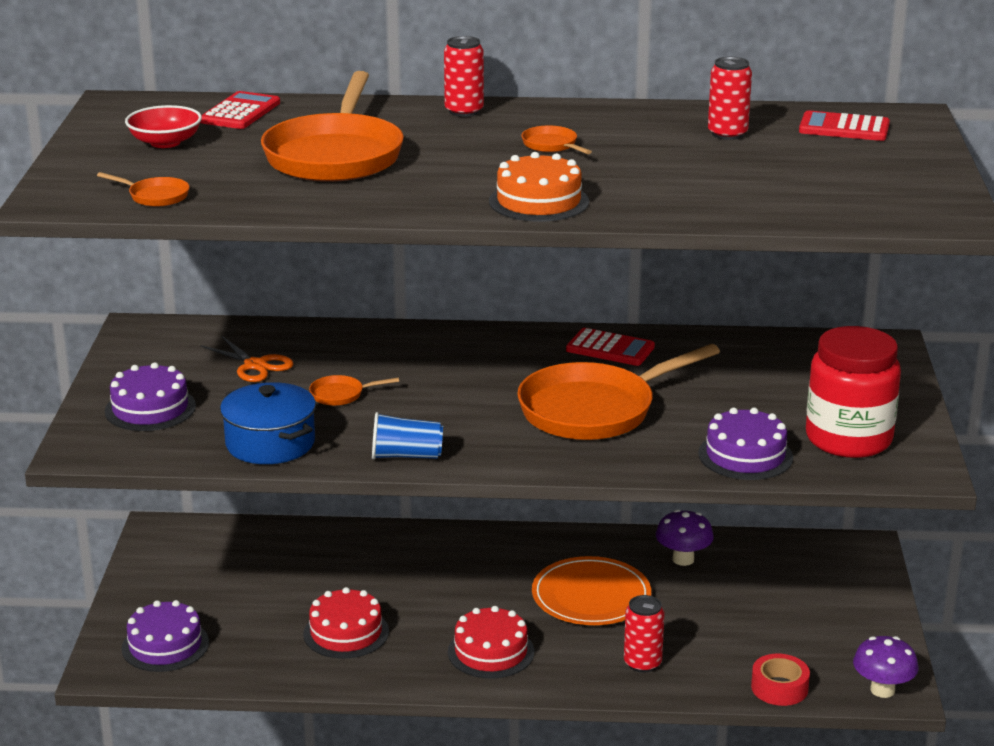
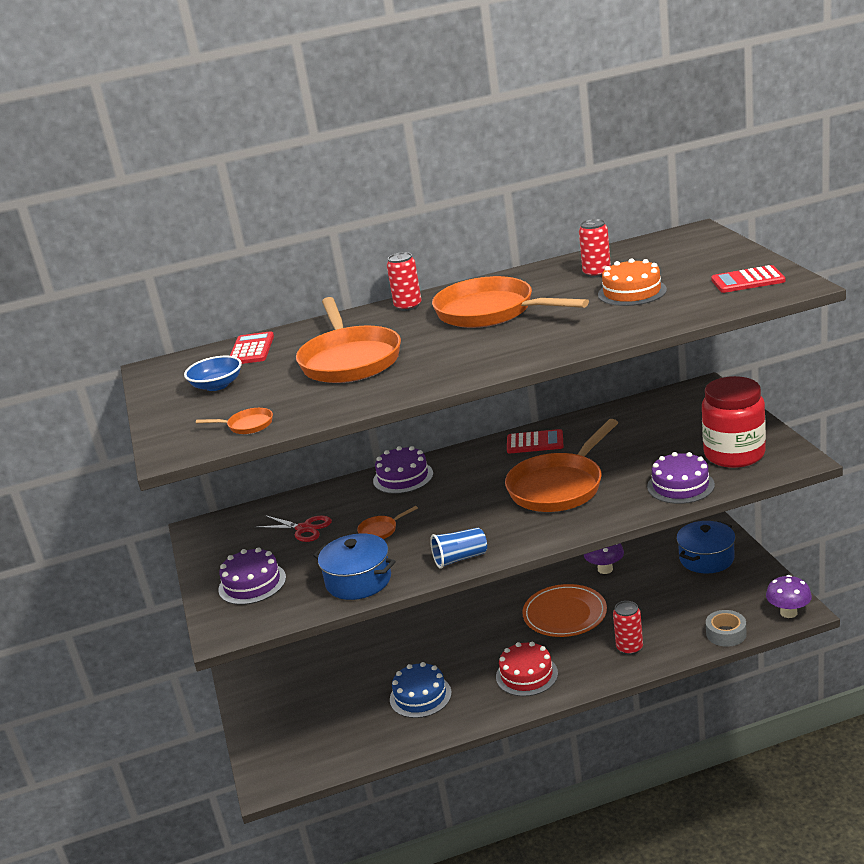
camera: 15 degrees left, 0 degrees up
(165, 142) = (217, 385): red bowl -> blue bowl
(165, 645) = (300, 750): purple cake -> purple cake (403, 477)
(255, 365) = (304, 528): orange scissors -> red scissors
(346, 632) = (420, 696): red cake -> blue cake
(539, 201) = (522, 351): orange cake -> orange cake (632, 292)
(552, 145) = (491, 312): orange pan -> orange pan, size x2.49
(779, 688) = (726, 634): red tape -> grey tape
(826, 589) = (706, 558): none -> blue pot
(844, 128) = (665, 249): red calculator -> red calculator (748, 280)

